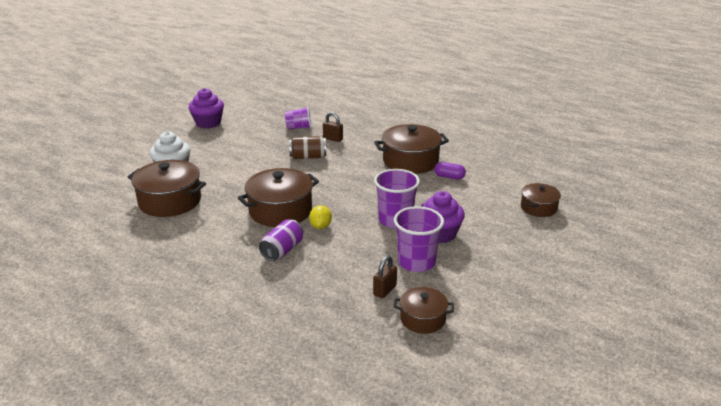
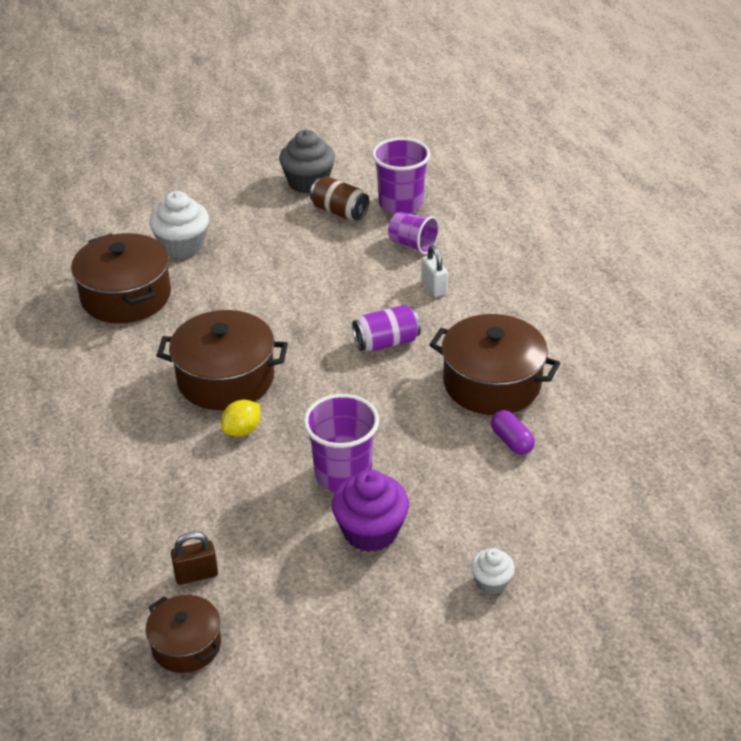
camera: 40 degrees right, 10 degrees up
(208, 123) = (308, 182): purple cupcake -> grey cupcake
(282, 250) = (157, 442): purple can -> purple can (386, 342)
(308, 157) = (363, 304): brown can -> brown can (339, 212)
(333, 139) = (434, 287): brown padlock -> white padlock
(416, 262) = (284, 557): purple cup -> purple cup (400, 204)
(515, 226) = (491, 582): none -> white cupcake
(538, 208) = (571, 572): brown pot -> none

